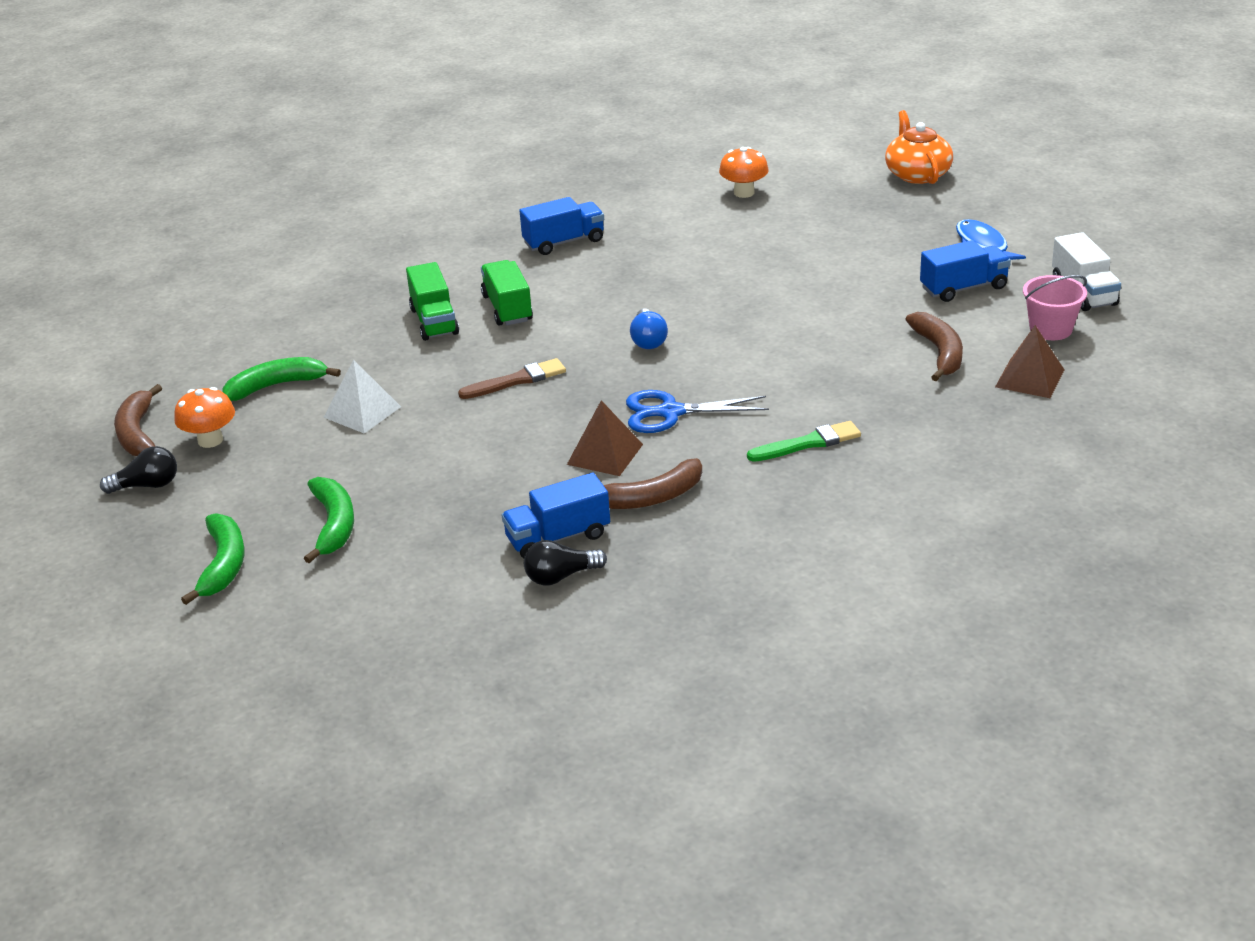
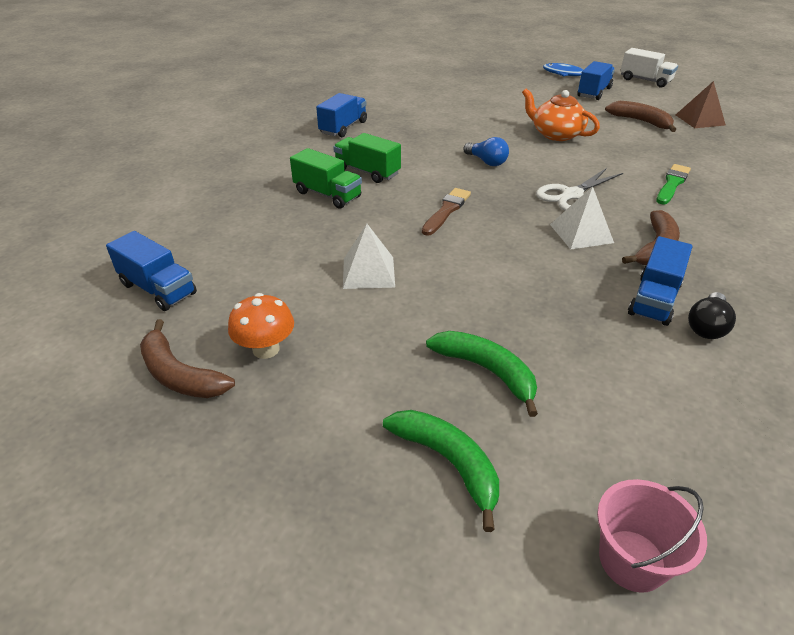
camera: 40 degrees left, 5 degrees up
(147, 485) = (257, 421): black light bulb -> none
(195, 361) = (158, 289): none -> blue truck
(277, 386) = (266, 280): green banana -> none
(605, 454) = (581, 233): brown pyramid -> white pyramid
(670, 412) = (572, 195): blue scissors -> white scissors
(744, 193) = (408, 81): orange mushroom -> none
(917, 174) = (480, 55): orange teapot -> orange teapot (556, 134)
(1050, 329) = (664, 98): pink bucket -> pink bucket (632, 560)

